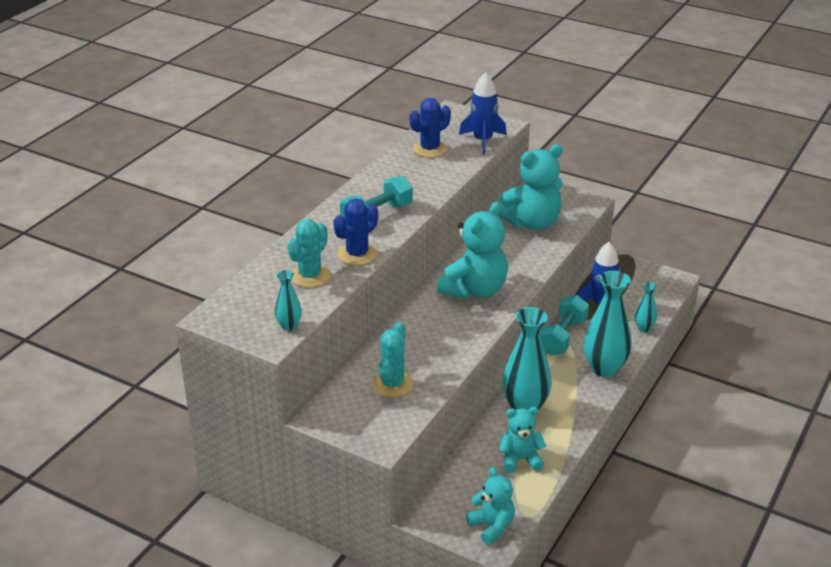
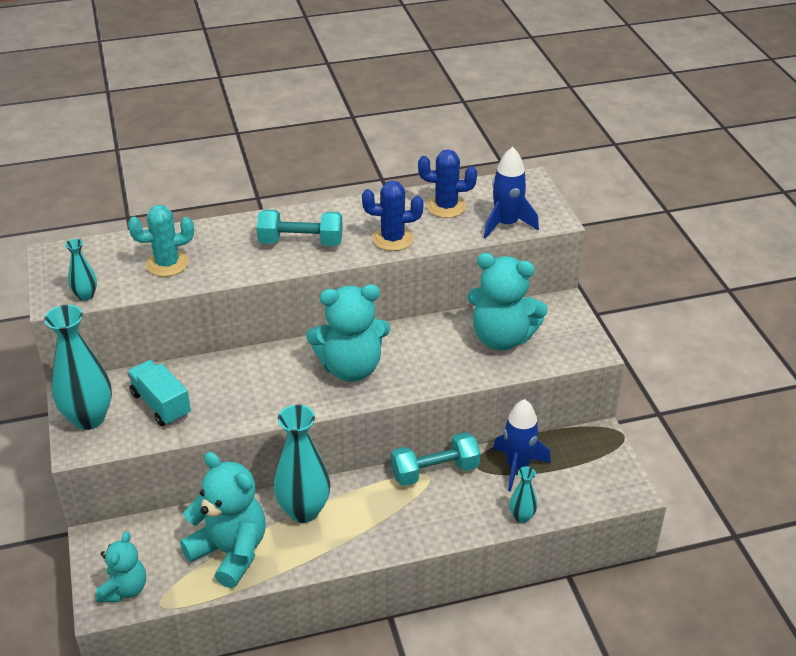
camera: 45 degrees right, 5 degrees up
(357, 254) = (229, 267): blue cactus -> blue cactus (392, 239)
(392, 384) = (161, 404): turquoise cactus -> turquoise truck
(520, 459) = (230, 552): turquoise teddy bear -> turquoise teddy bear, size x1.68
(604, 369) = (424, 527): turquoise vase -> turquoise vase (89, 418)

